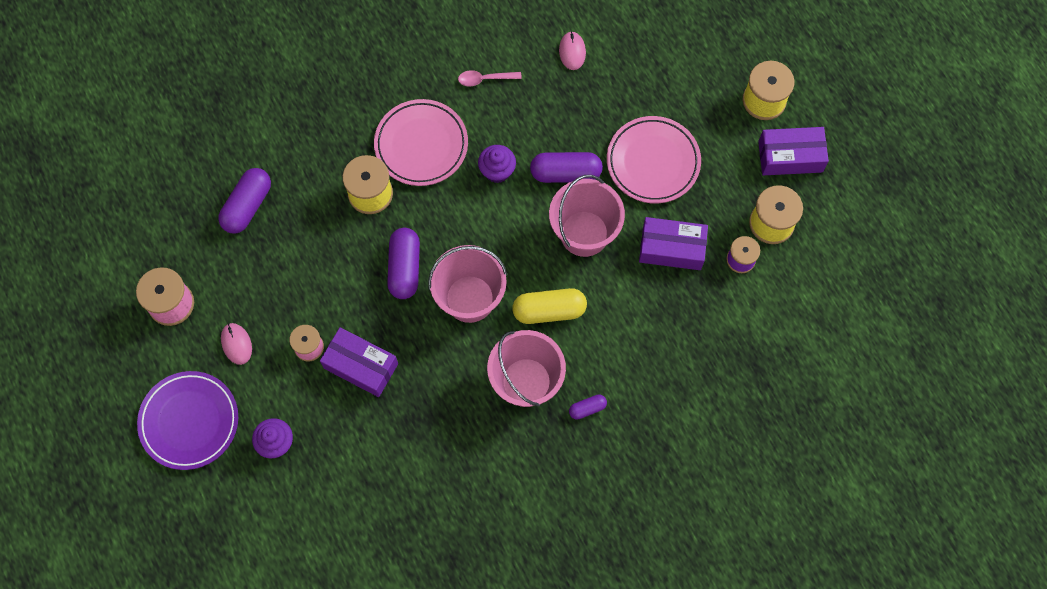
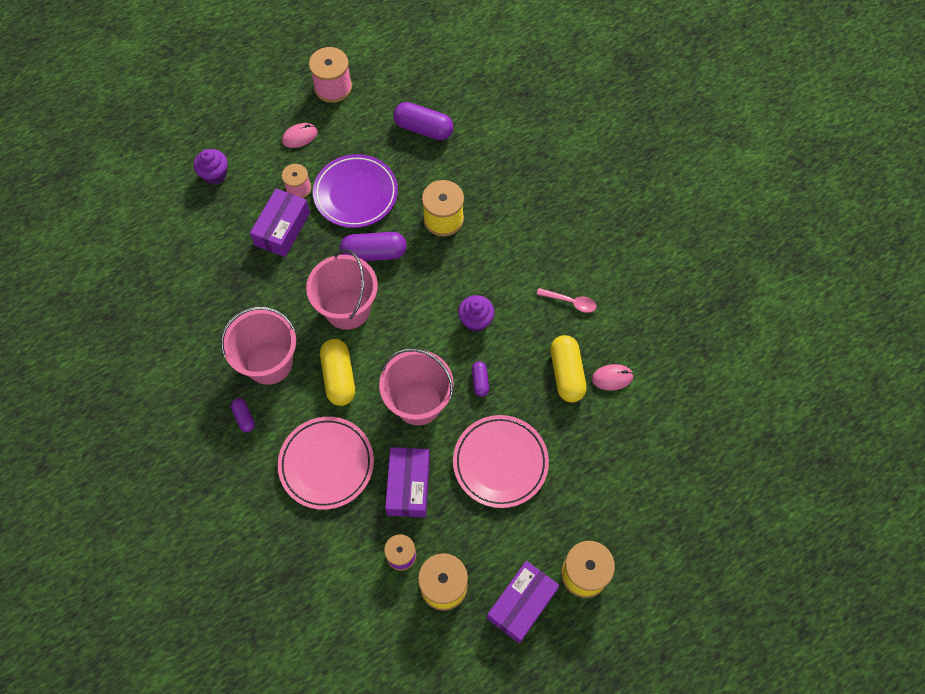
camera: 85 degrees right, 5 degrees down
(189, 421) = (233, 113): purple plate -> purple plate (356, 194)
(421, 145) = (495, 255): pink plate -> pink plate (326, 464)
(485, 79) = (570, 302): pink spoon -> pink spoon turned 120 degrees clockwise
(564, 92) = (566, 373): none -> yellow capsule
(565, 173) = (480, 381): purple capsule -> purple capsule, size x0.52
(790, 156) = (522, 604): purple box -> purple box turned 45 degrees clockwise

